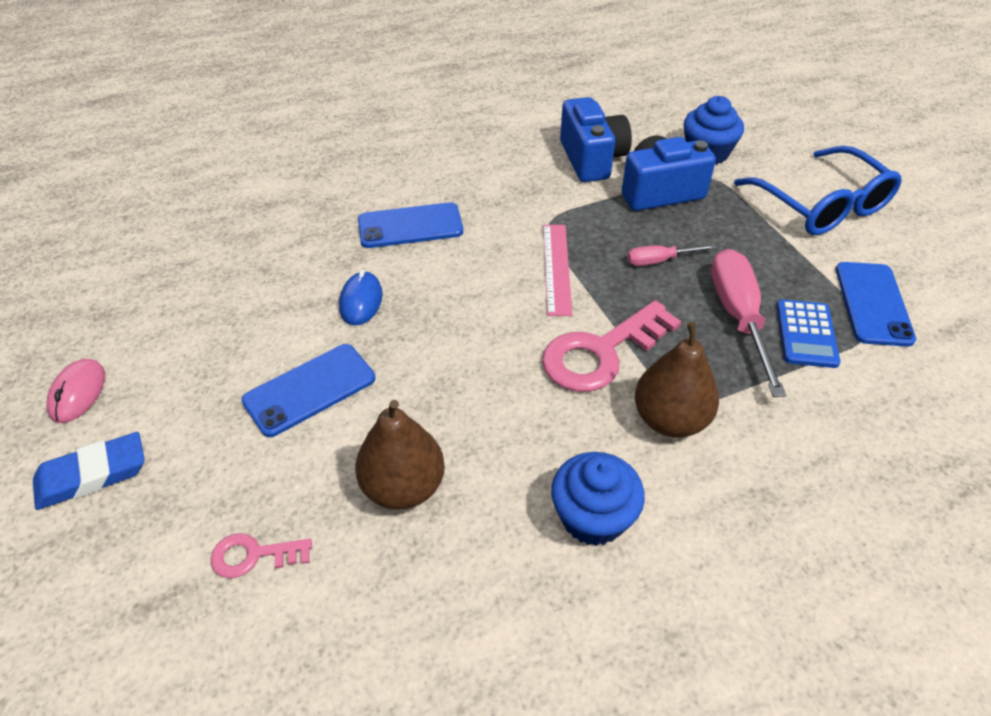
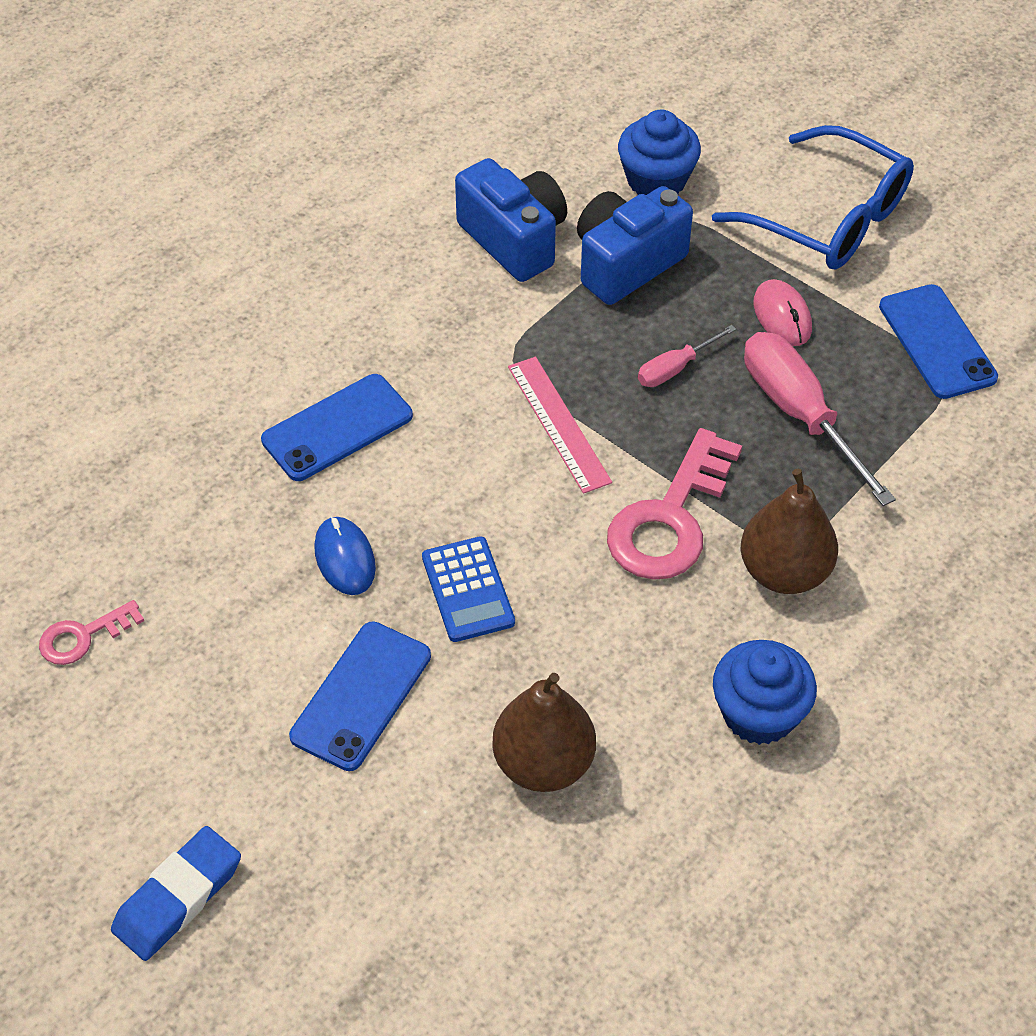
camera: 25 degrees left, 5 degrees up
(78, 393) = (75, 813): pink mouse -> pink mouse (782, 316)
(254, 555) = (431, 901): pink key -> pink key (83, 636)
(806, 334) = (881, 409): blue calculator -> blue calculator (468, 590)

